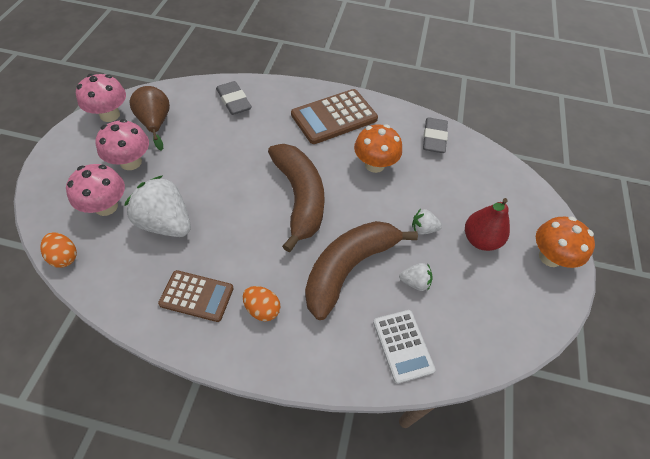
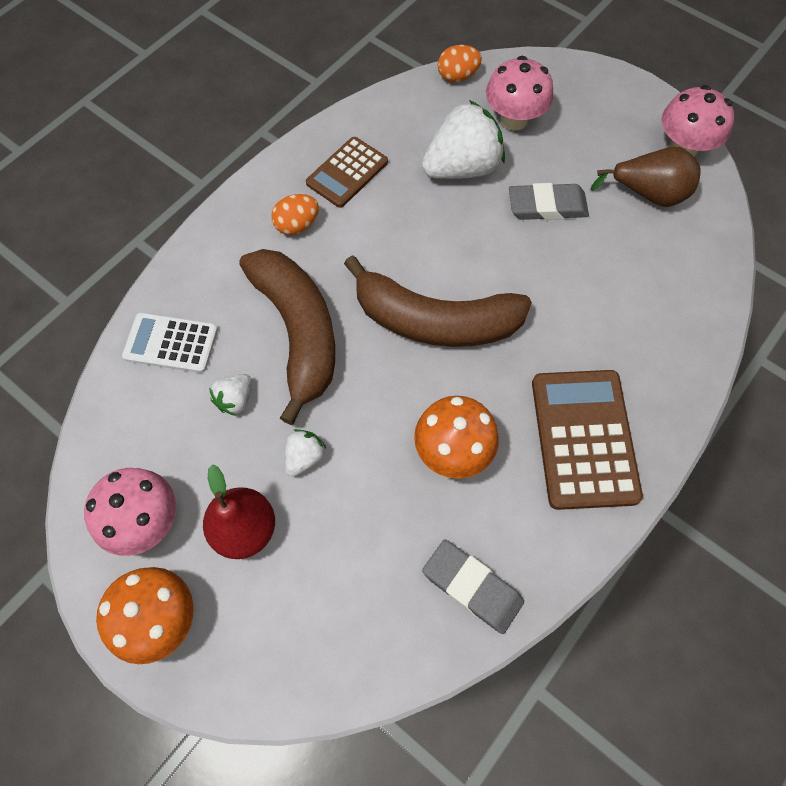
camera: 120 degrees right, 10 degrees up
(131, 162) = (580, 154): pink mushroom -> pink mushroom (146, 521)
(234, 101) = (670, 303): grey eraser -> grey eraser (547, 206)

